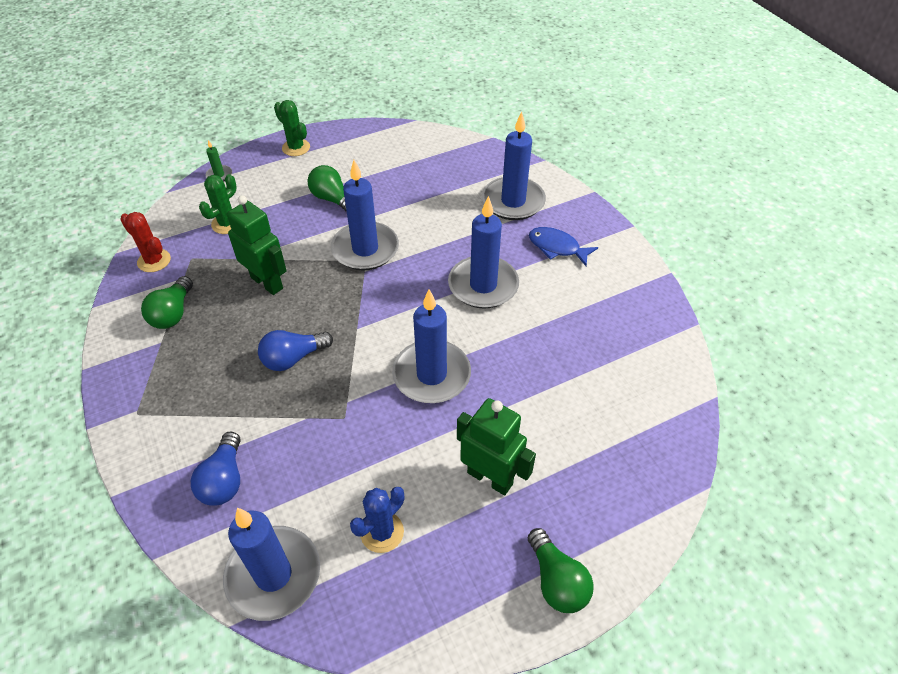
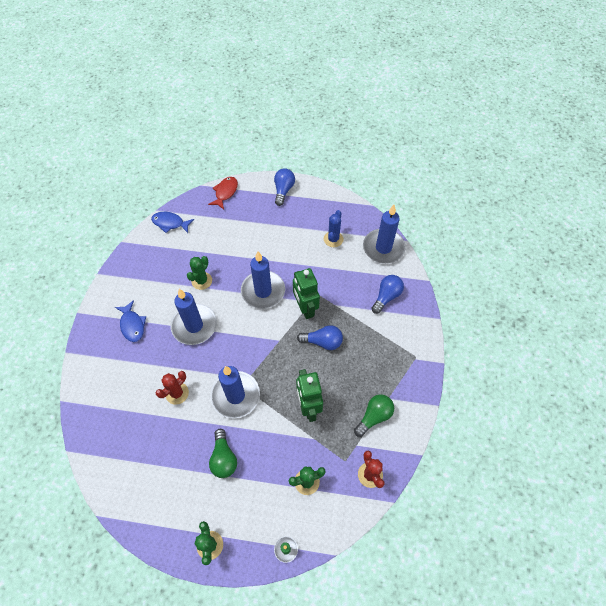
camera: 145 degrees left, 10 degrees up
(382, 532) = (333, 239): blue cactus -> blue cactus turned 60 degrees counterclockwise
(434, 219) = (177, 393): none -> red cactus
(490, 478) = (276, 234): green robot -> green robot (305, 308)
(513, 201) = (118, 376): blue candle -> none
(531, 339) = (202, 281): none -> green cactus
(556, 581) = (283, 190): green light bulb -> blue light bulb
(652, 501) = (225, 192): none -> red fish
(669, 389) = (170, 223): none -> blue fish

